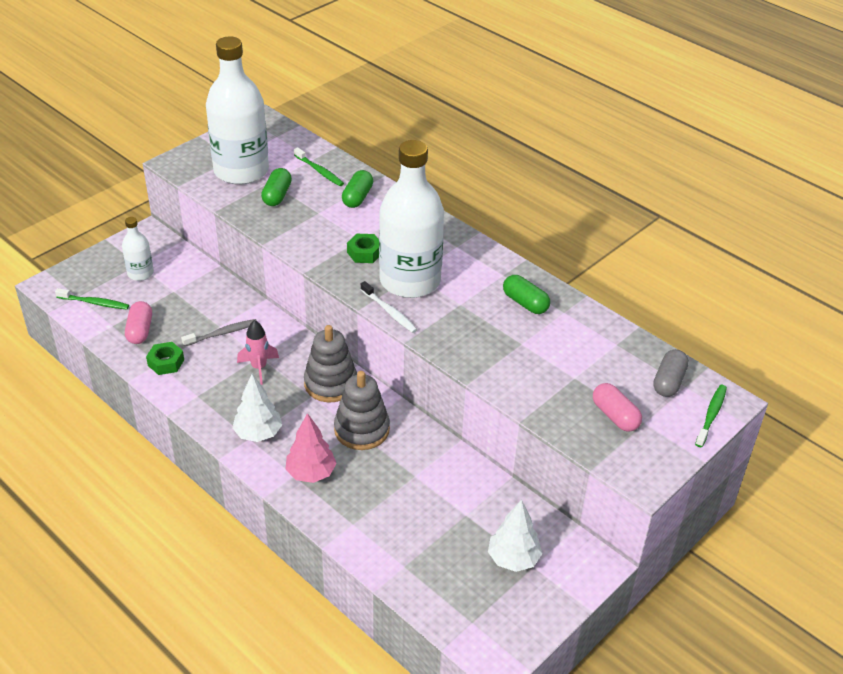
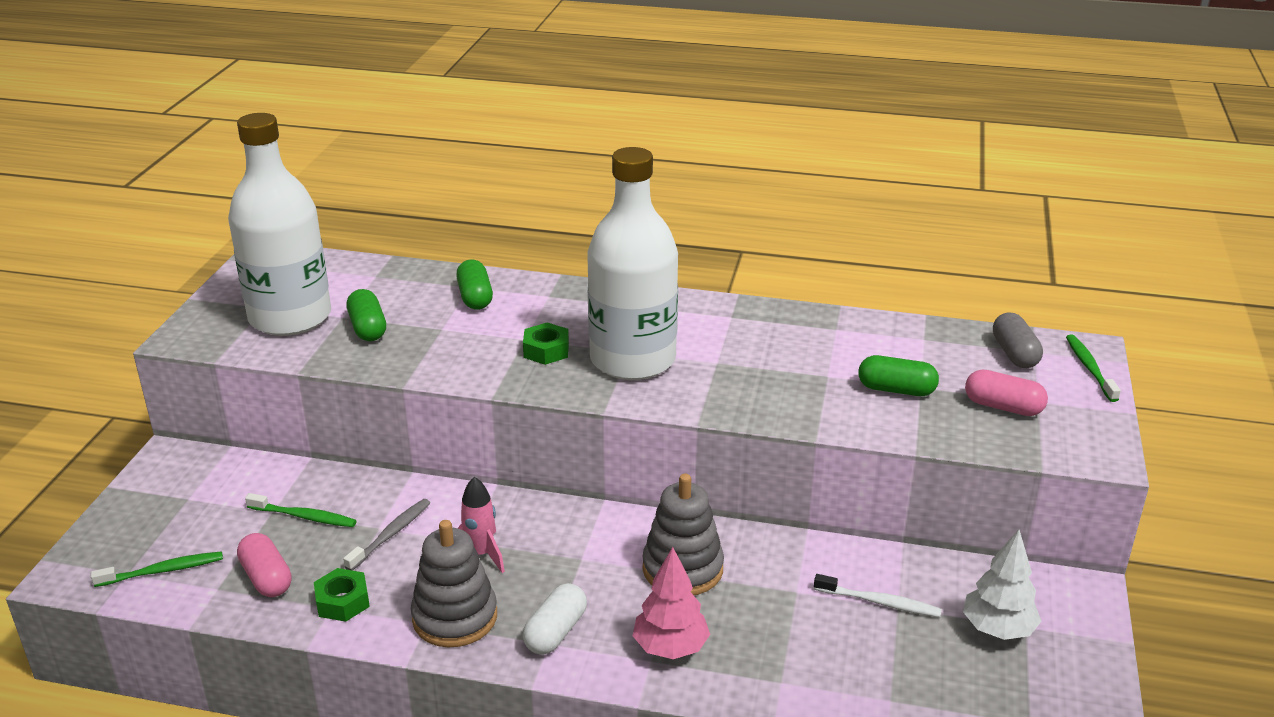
camera: 30 degrees left, 10 degrees down
(140, 273) = (202, 508): white bottle -> none
(258, 433) = (556, 632): white tree -> white capsule
(319, 171) = (397, 286): green toothbrush -> green toothbrush (304, 516)
(330, 383) = (592, 534): grey stacking toy -> grey stacking toy (455, 617)
(389, 312) = (644, 400): white toothbrush -> white toothbrush (879, 602)
(525, 303) = (786, 335): green capsule -> green capsule (896, 390)

